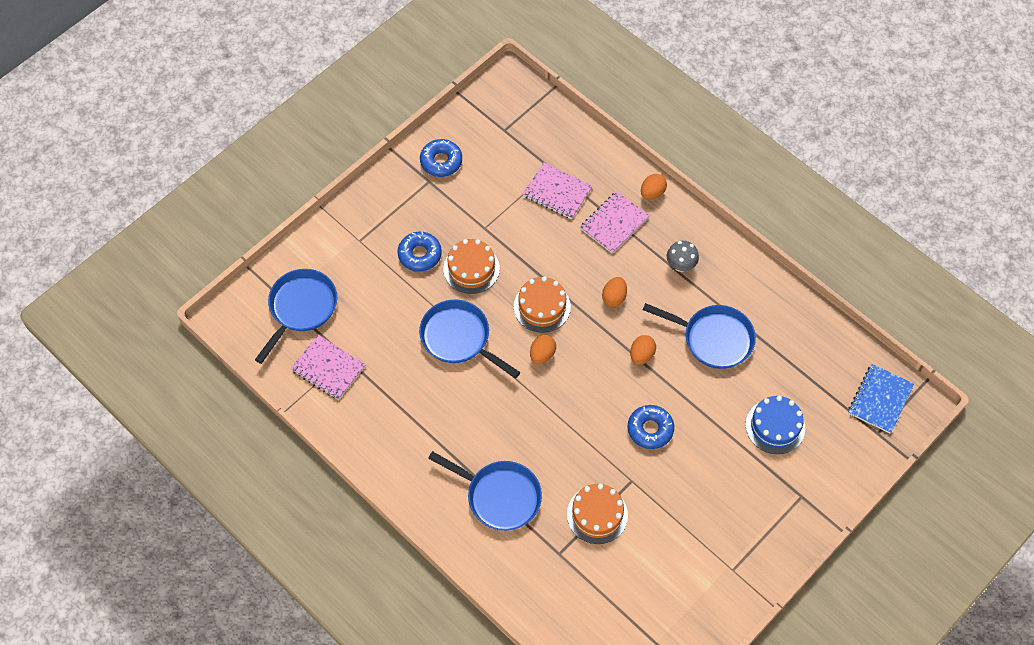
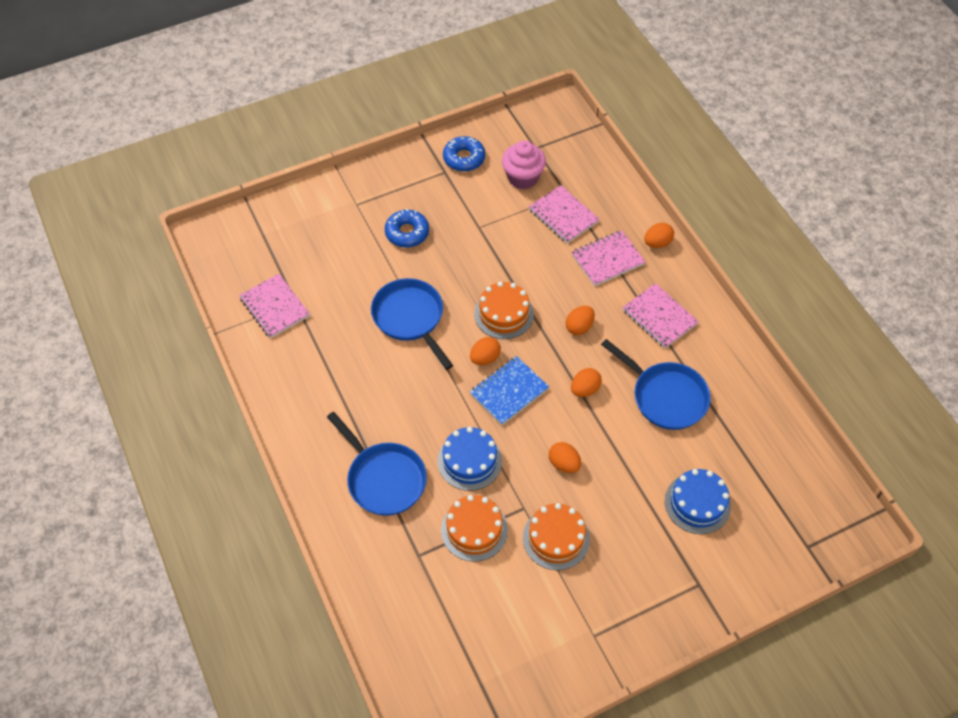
camera: 20 degrees right, 5 degrees down
(301, 308) = (275, 247): blue pan -> none
(471, 268) = (450, 259): orange cake -> orange cake (556, 538)
(504, 165) = (523, 178): none -> pink cupcake
(568, 454) = (469, 461): none -> blue cake
(650, 429) = (564, 464): blue donut -> orange egg
(680, 265) = (659, 317): grey mushroom -> pink notebook
(880, 399) = (823, 513): blue notebook -> blue notebook (509, 391)

